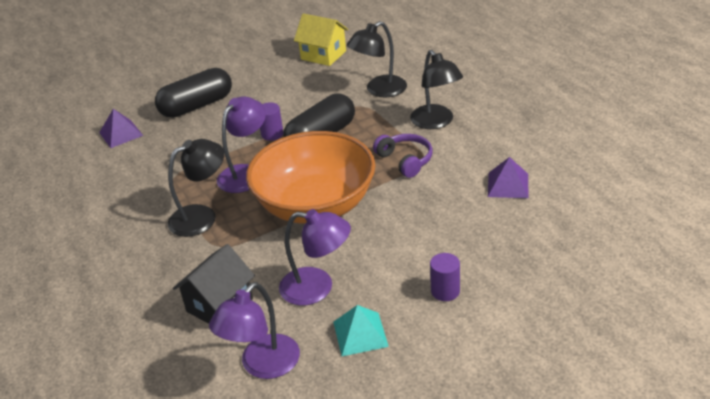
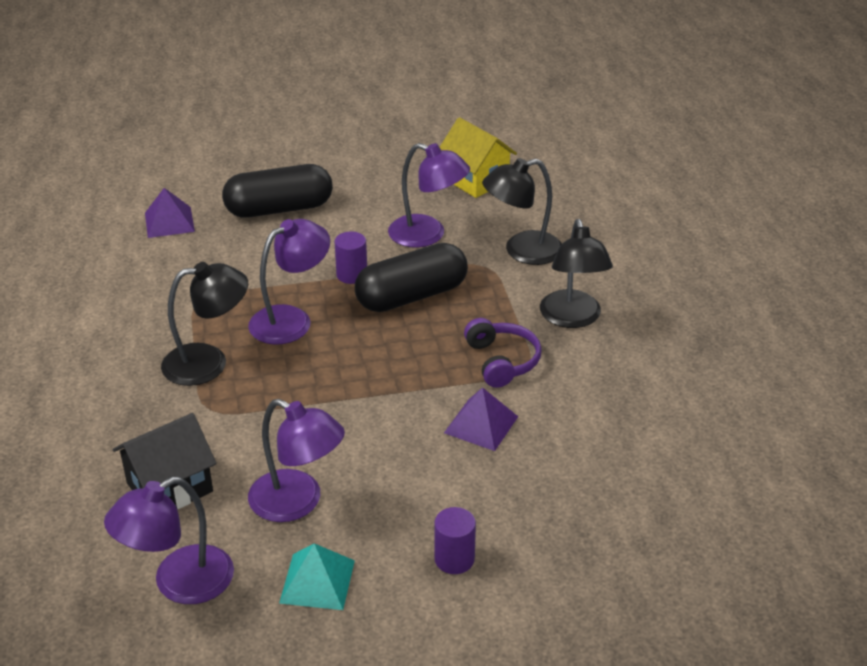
camera: 15 degrees right, 0 degrees up
(310, 96) = (427, 235): none -> purple lamp
(315, 205) = (354, 390): orange bowl -> none
(508, 185) = (619, 436): purple pyramid -> purple pyramid (481, 424)

